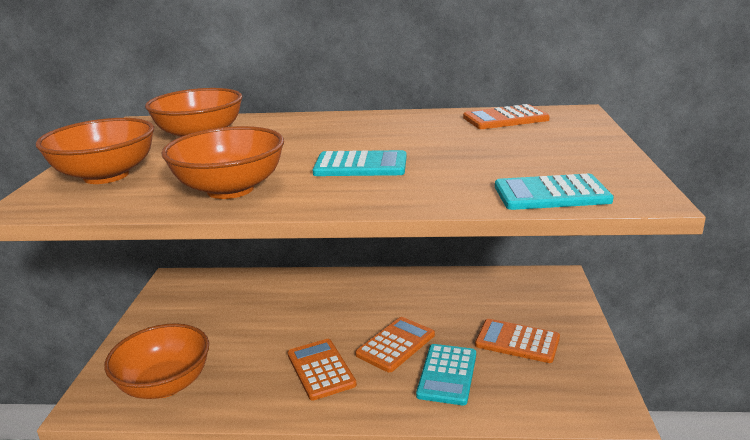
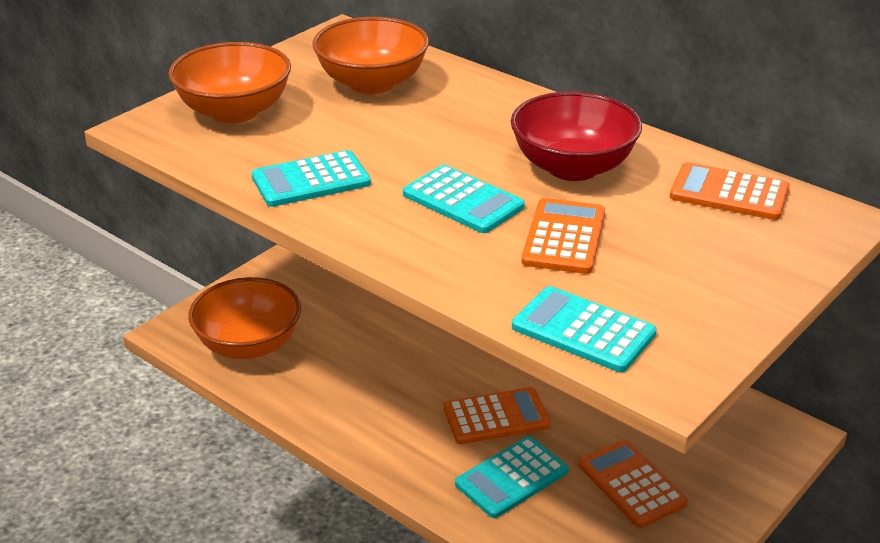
camera: 35 degrees right, 10 degrees up
(230, 189) = (311, 180): orange bowl -> turquoise calculator
(321, 369) = (396, 404): orange calculator -> orange calculator (564, 237)
(401, 133) = (572, 167): none -> red bowl

